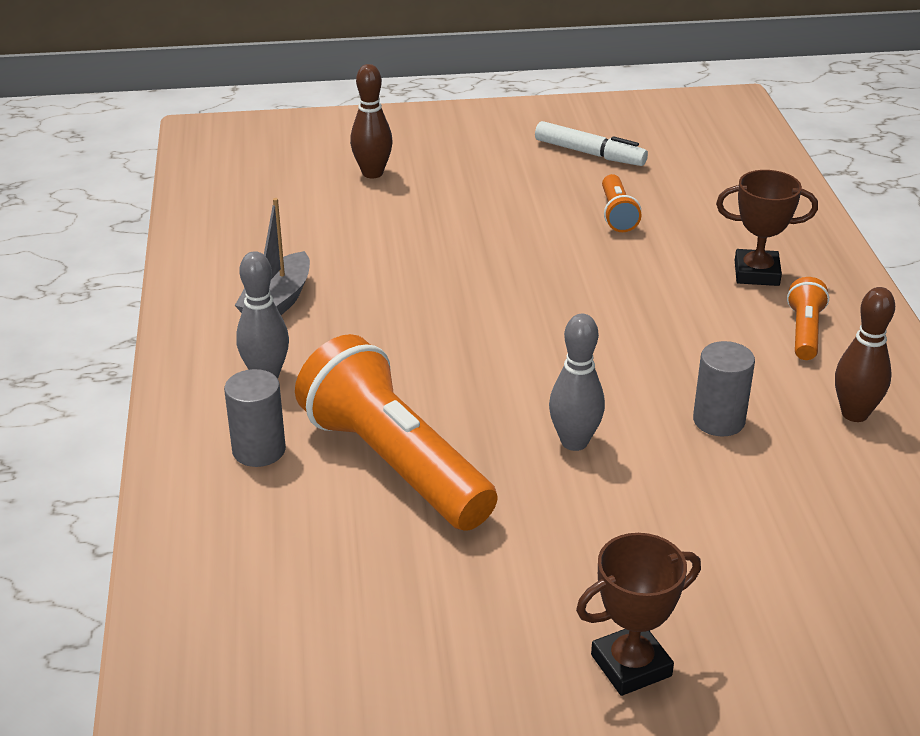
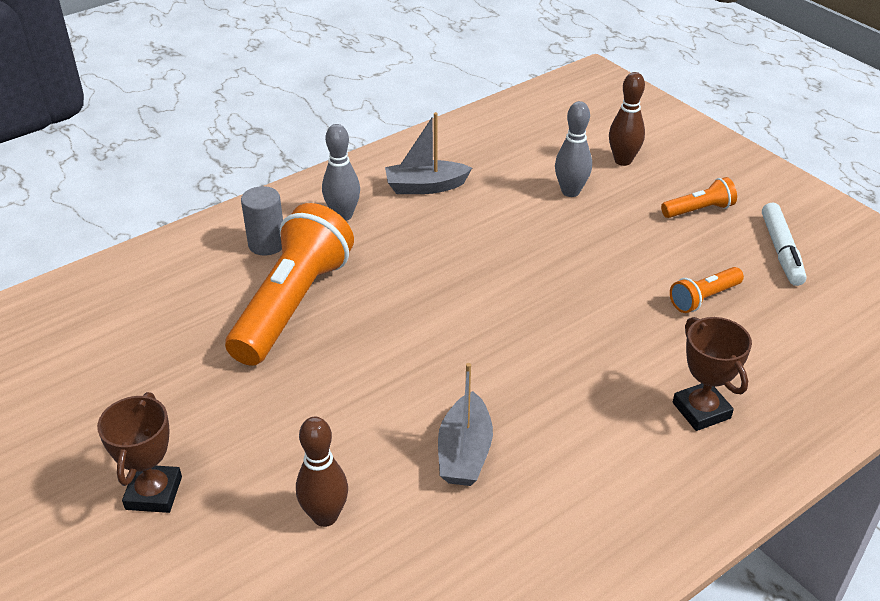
camera: 60 degrees right, 5 degrees up
(574, 442) = (377, 380): grey bowling pin -> grey bowling pin (570, 191)
(631, 665) = (154, 493): brown trophy -> brown trophy turned 60 degrees clockwise
(718, 420) = (464, 452): grey cylinder -> grey boat
(804, 332) = (639, 469): orange flashlight -> orange flashlight (699, 210)
(854, 414) = (543, 538): brown bowling pin -> brown bowling pin (325, 516)

